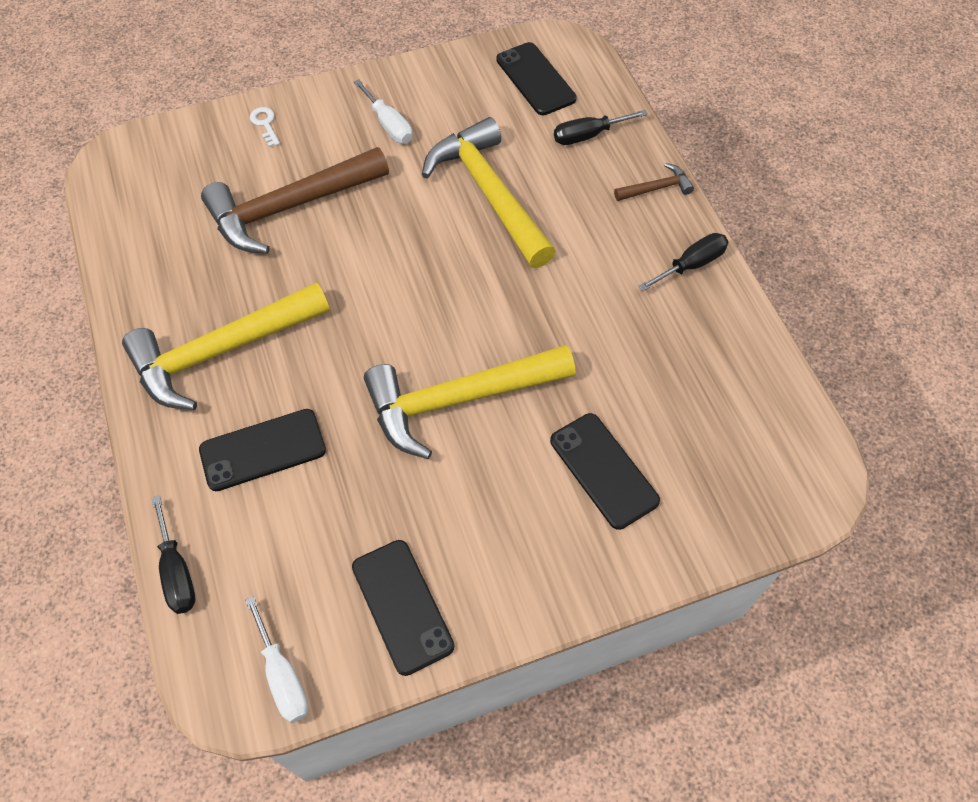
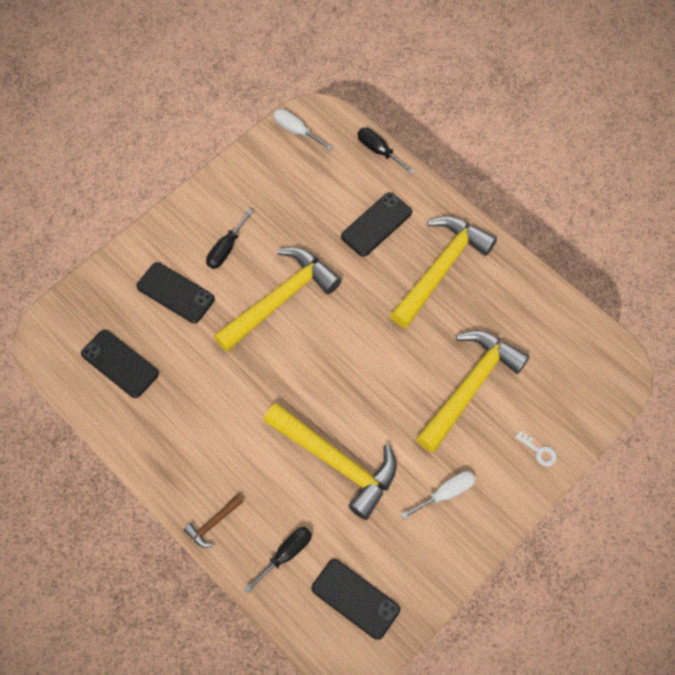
camera: 155 degrees right, 5 degrees up
(290, 207) = (469, 387): brown hammer -> yellow hammer
(389, 125) = (446, 493): white screwdriver -> white screwdriver turned 120 degrees clockwise
(402, 606) = (255, 181): black phone -> black phone (120, 363)
(691, 265) = (165, 463): black screwdriver -> black screwdriver (226, 249)

